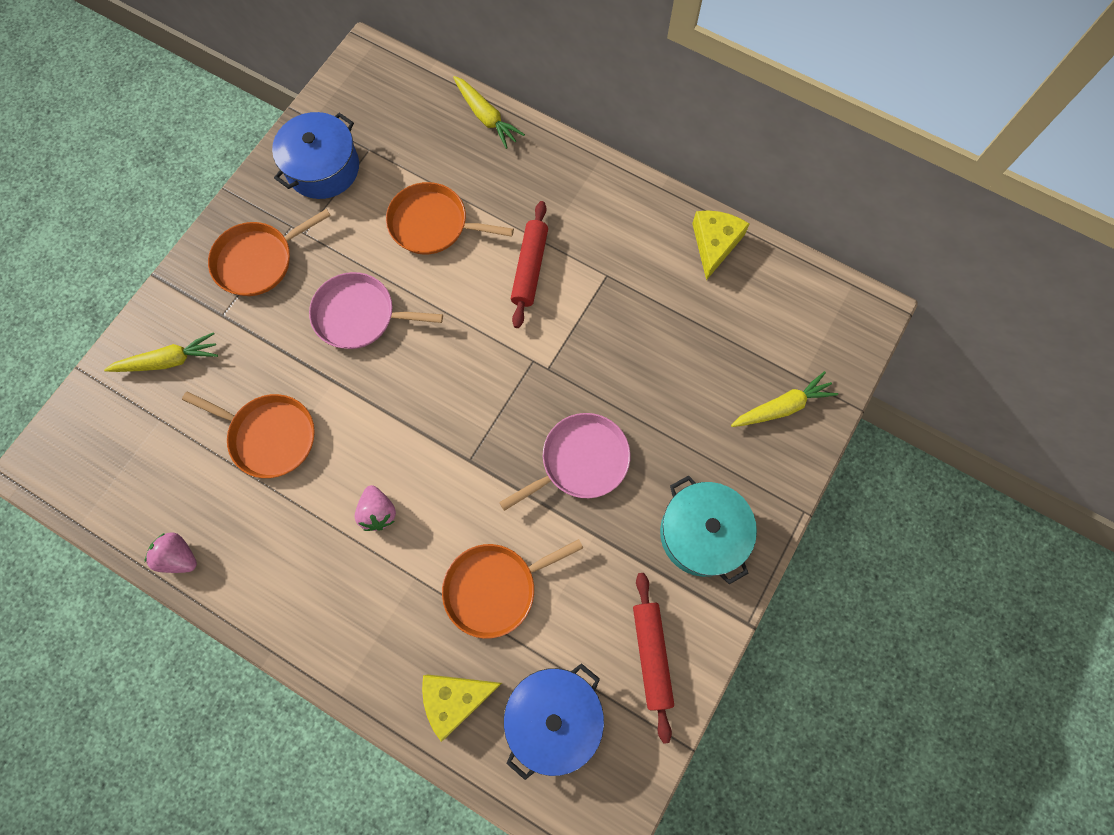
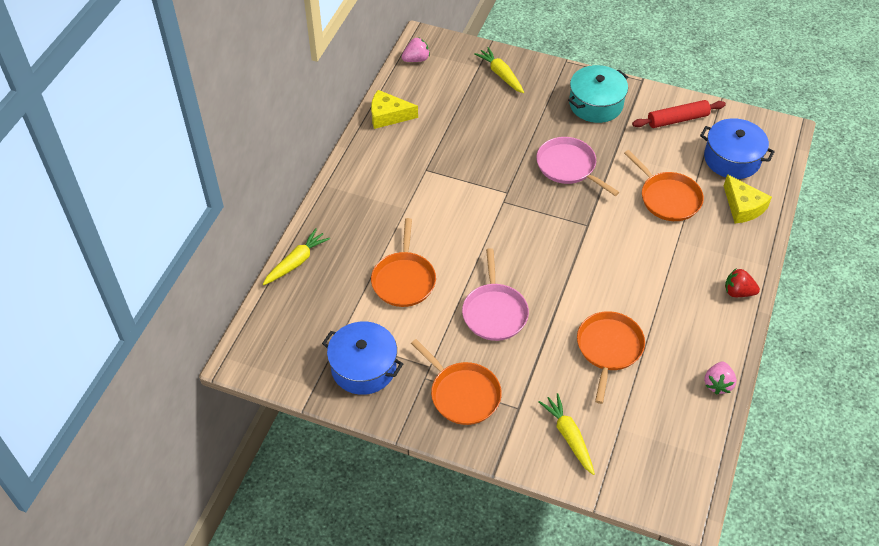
camera: 100 degrees left, 20 degrees down
(308, 635) = (738, 292): none -> red strawberry
(378, 512) = (641, 269): pink strawberry -> pink strawberry (416, 59)
(529, 268) = (430, 214): red rolling pin -> none

